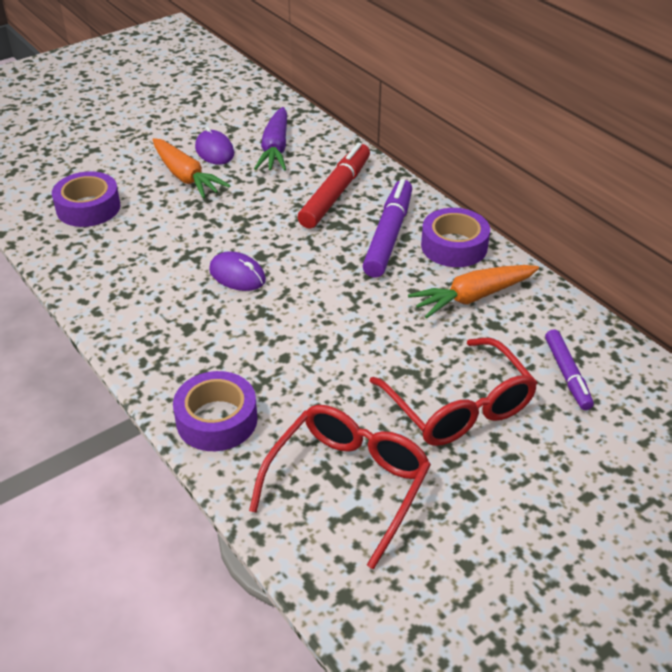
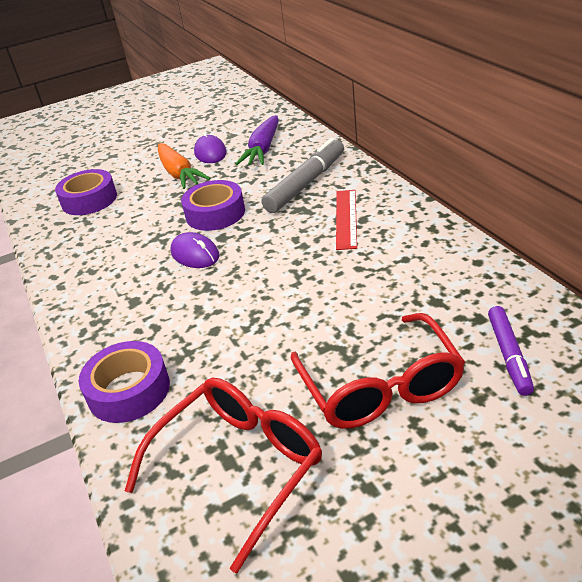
camera: 15 degrees right, 5 degrees down
(335, 193) = (306, 183): red marker -> grey marker
(388, 236) = (346, 218): purple marker -> red ruler
(454, 246) = (409, 227): purple tape -> purple tape (215, 213)
(472, 297) = (418, 274): orange carrot -> none

